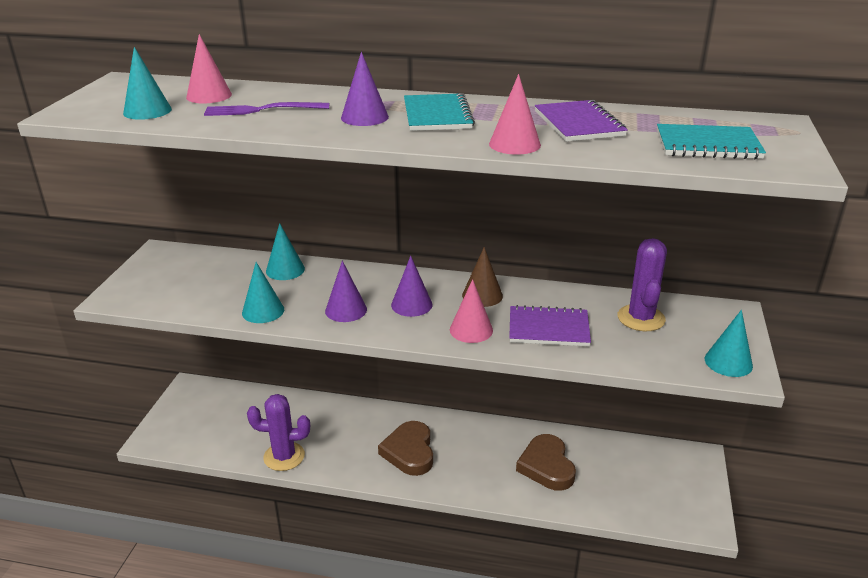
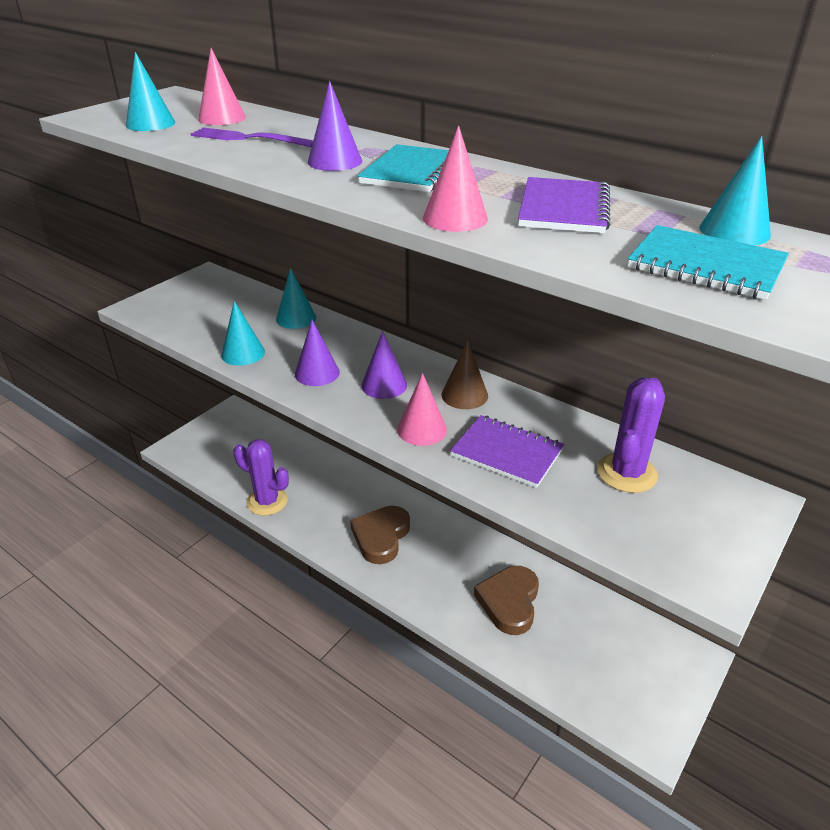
camera: 25 degrees right, 5 degrees up
(728, 362) = (698, 563): turquoise cone -> turquoise cone (734, 231)

